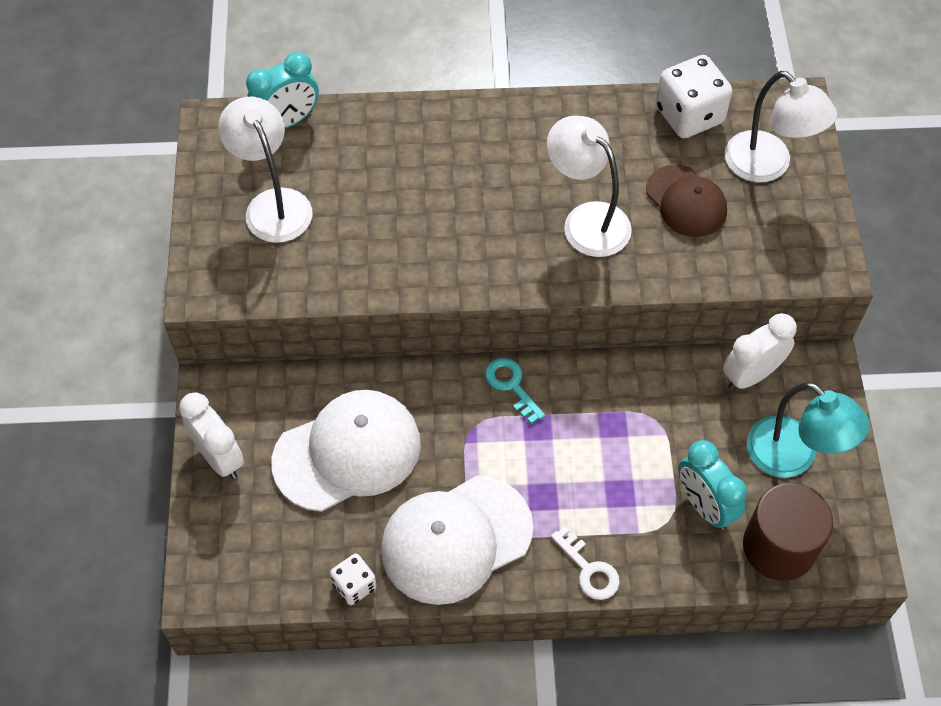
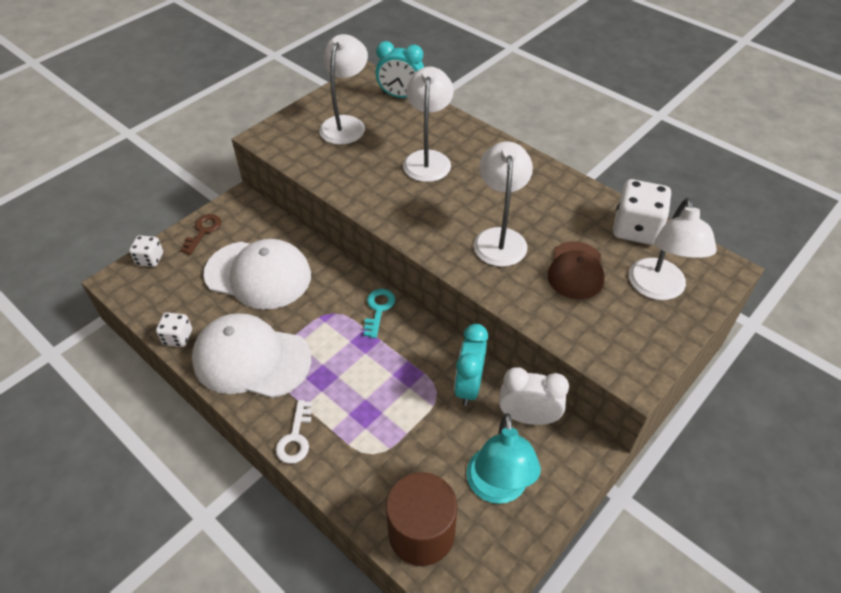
camera: 45 degrees right, 10 degrees down
(204, 537) = (150, 259): none -> white dice
(219, 457) = (203, 231): white clock -> brown key
(415, 182) = (428, 159): none -> white lamp
(704, 505) = (405, 465): turquoise clock -> turquoise clock (469, 386)

